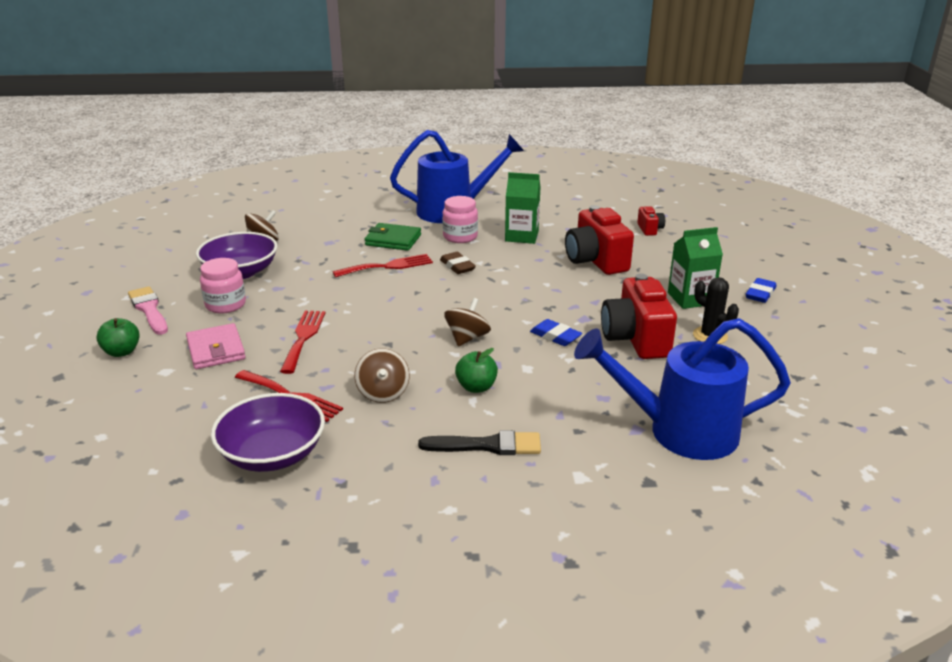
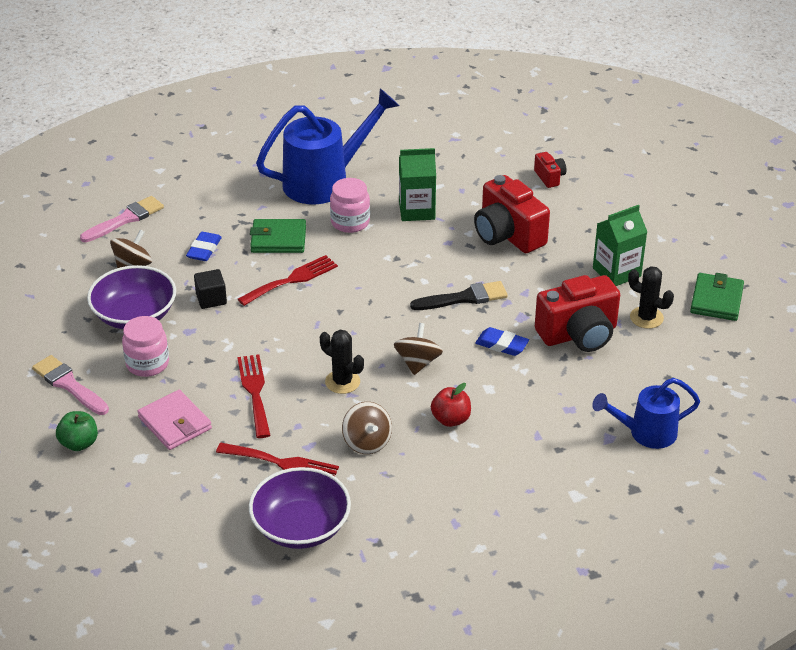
camera: 15 degrees left, 10 degrees up
(279, 214) = (125, 219): none -> pink brush
(311, 270) = (211, 299): none -> black cube
(388, 342) = (342, 382): none -> black cactus
(457, 266) = (366, 267): brown eraser -> none
(476, 387) = (451, 419): green apple -> red apple
(487, 445) = (486, 480): black brush -> black brush (464, 298)
(636, 339) = (578, 334): red camera -> red camera turned 90 degrees counterclockwise
(680, 431) = (646, 433): blue watering can -> blue watering can, size x0.60
(760, 294) = (682, 254): blue eraser -> blue eraser (204, 250)
(787, 332) = (716, 300): none -> green wallet

